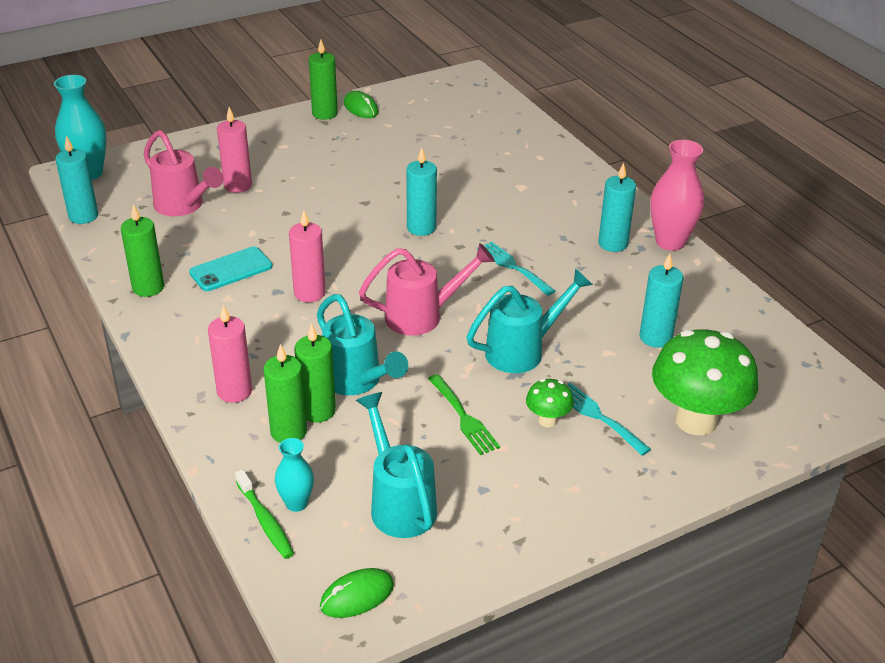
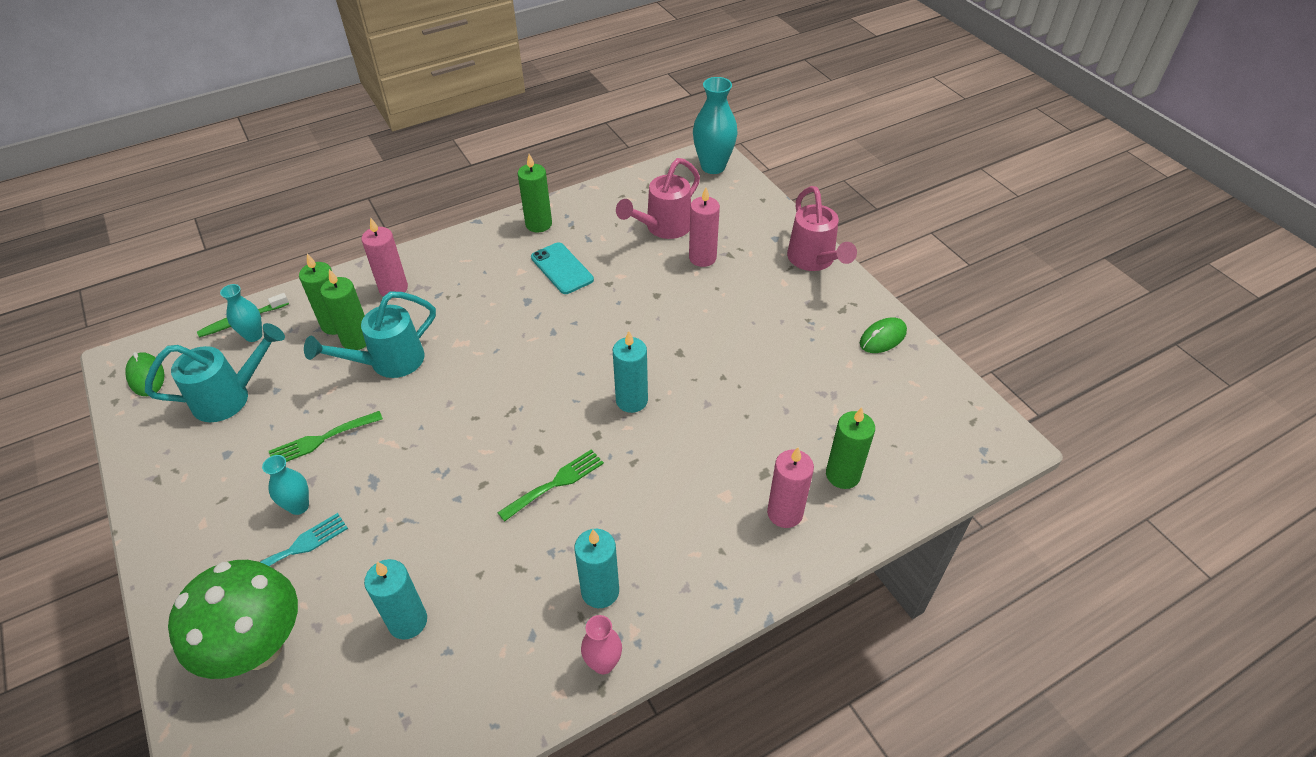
camera: 90 degrees right, 10 degrees up
(83, 216) = (644, 174): turquoise candle -> none
(309, 293) = (522, 322): pink candle -> pink candle (785, 513)
(324, 113) = (861, 308): green candle -> green candle (842, 475)
(423, 316) = (476, 406): pink watering can -> pink watering can (814, 261)
(513, 267) = (555, 483): turquoise fork -> green fork
(523, 350) = (408, 489): turquoise watering can -> none
(547, 420) = (299, 506): green mushroom -> turquoise vase
(670, 242) = (603, 663): pink vase -> pink vase, size x0.57

